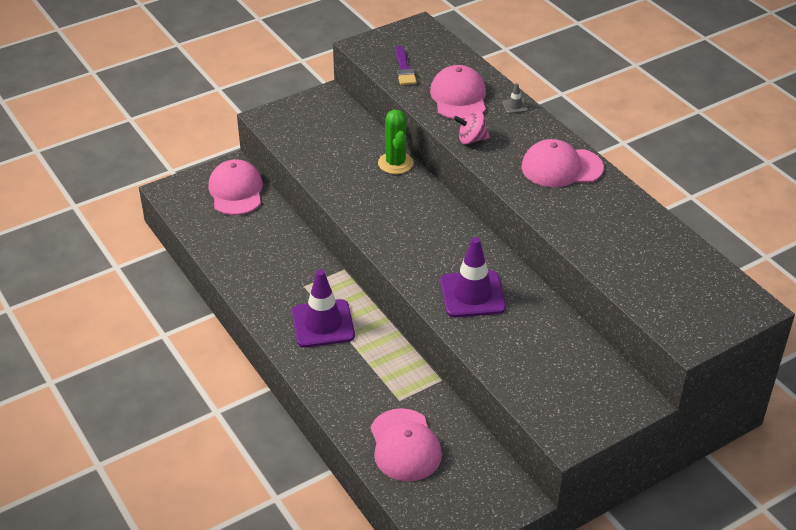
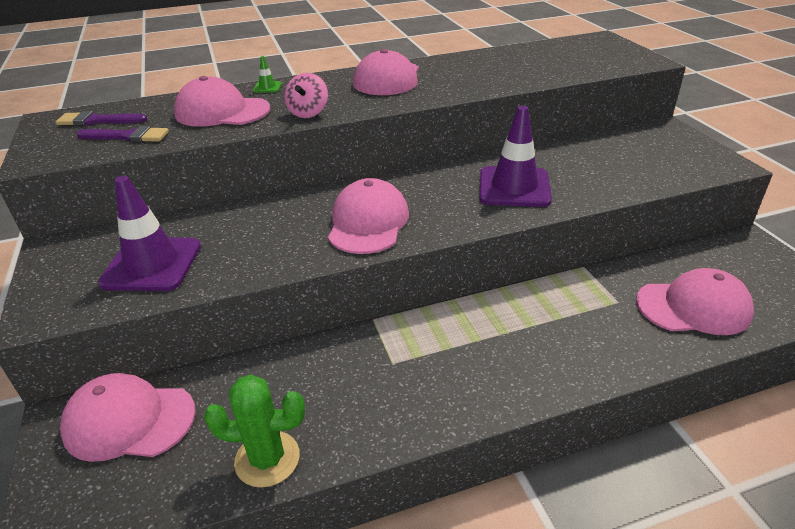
camera: 75 degrees left, 5 degrees down
(323, 324) = (475, 352): purple traffic cone -> purple traffic cone (152, 264)
(395, 163) = (253, 209): green cactus -> green cactus (267, 459)
(395, 222) = (368, 222): none -> pink cap
(424, 47) = (98, 120): none -> purple brush
(515, 106) = (267, 87): grey traffic cone -> green traffic cone

